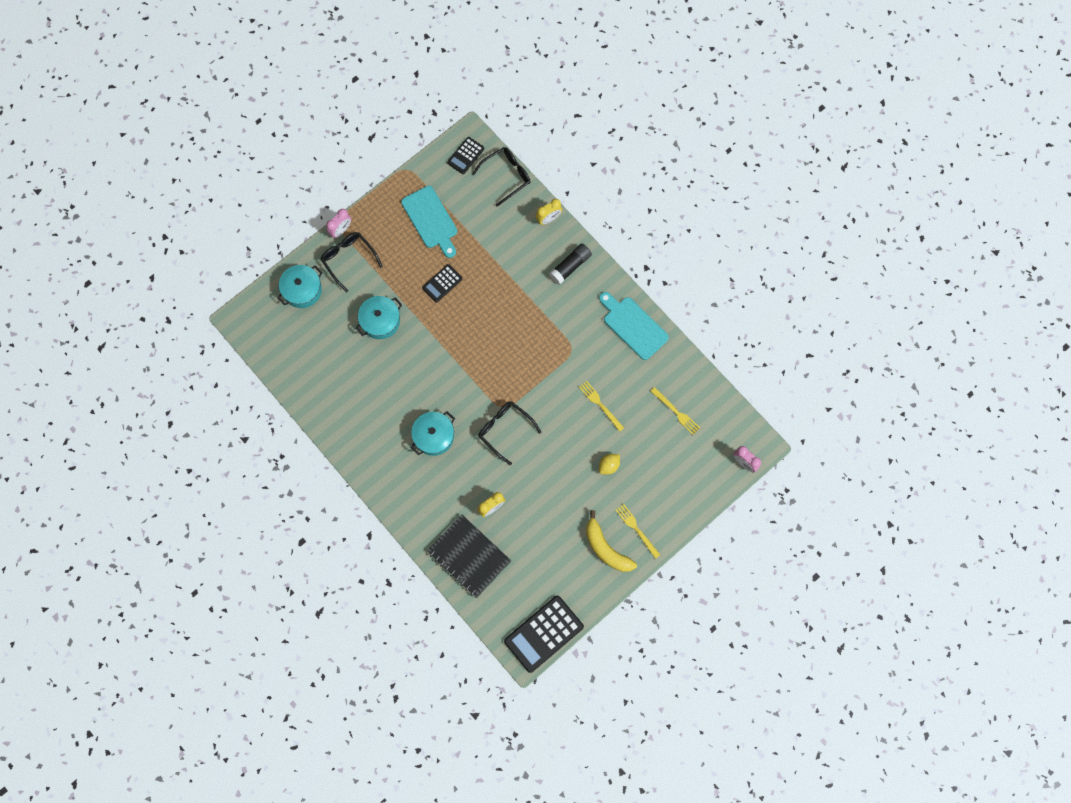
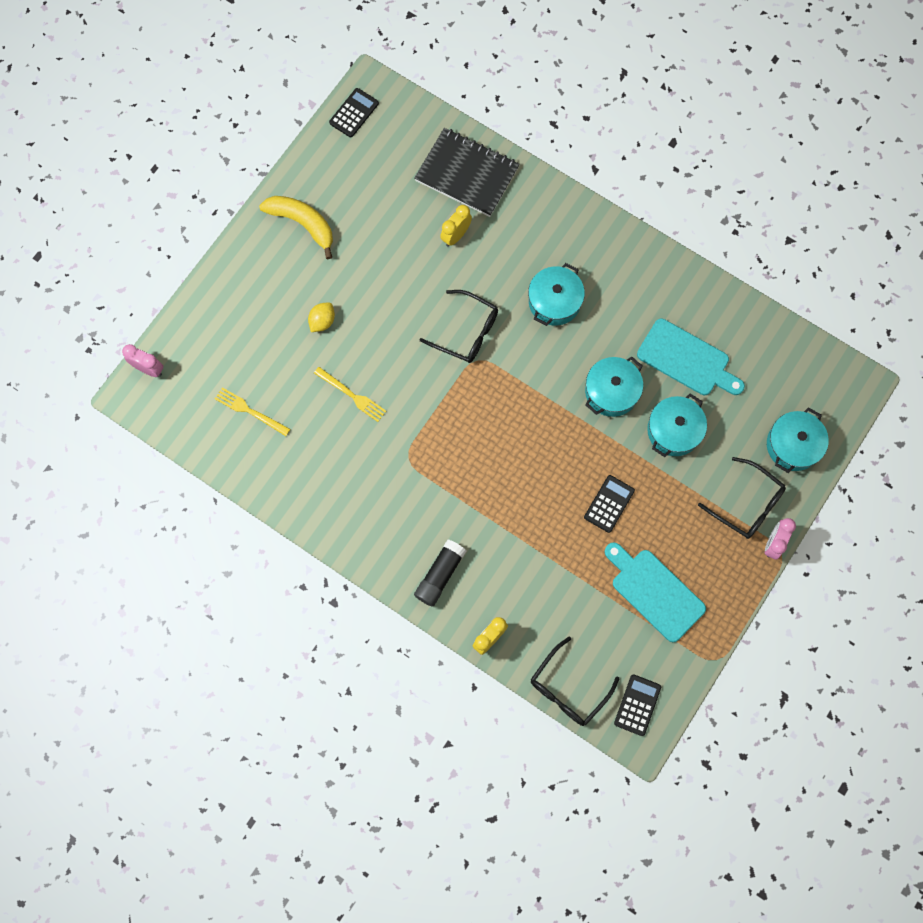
camera: 165 degrees right, 0 degrees up
(414, 359) = (611, 391): none -> turquoise pot
(543, 634) = (354, 113): black calculator -> black calculator, size x0.55
(633, 326) = (333, 512): turquoise cutting board -> turquoise cutting board (687, 359)
(637, 529) = (269, 255): yellow fork -> none

